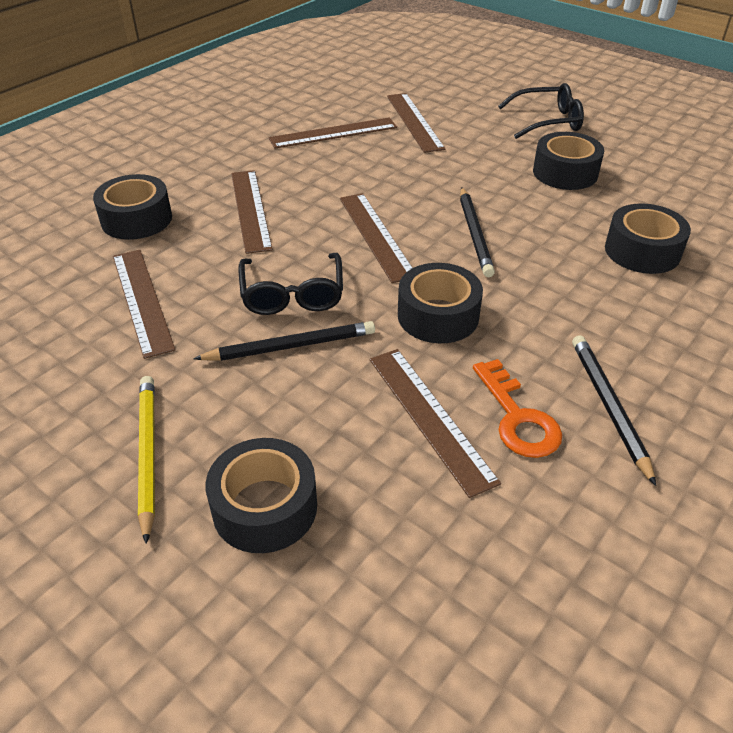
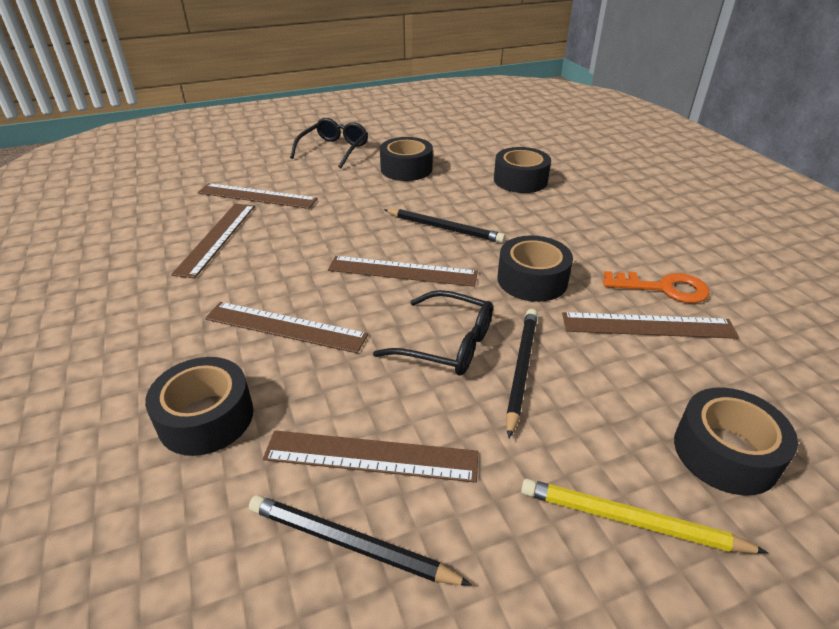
camera: 60 degrees left, 5 degrees down
(609, 407) = (667, 251): black pencil -> black pencil (350, 543)

